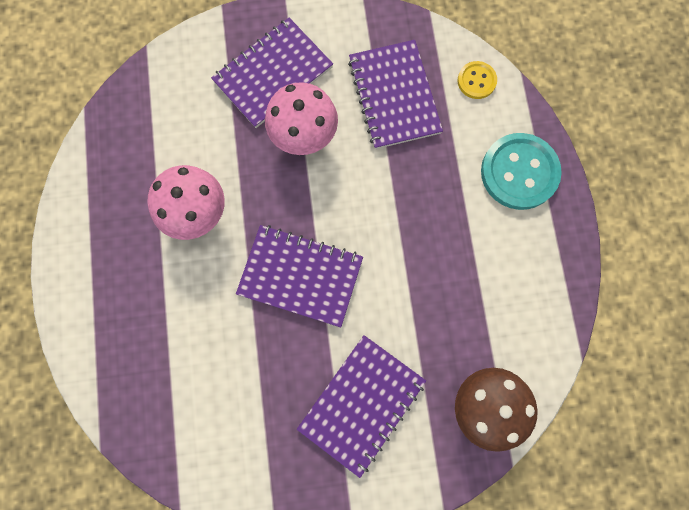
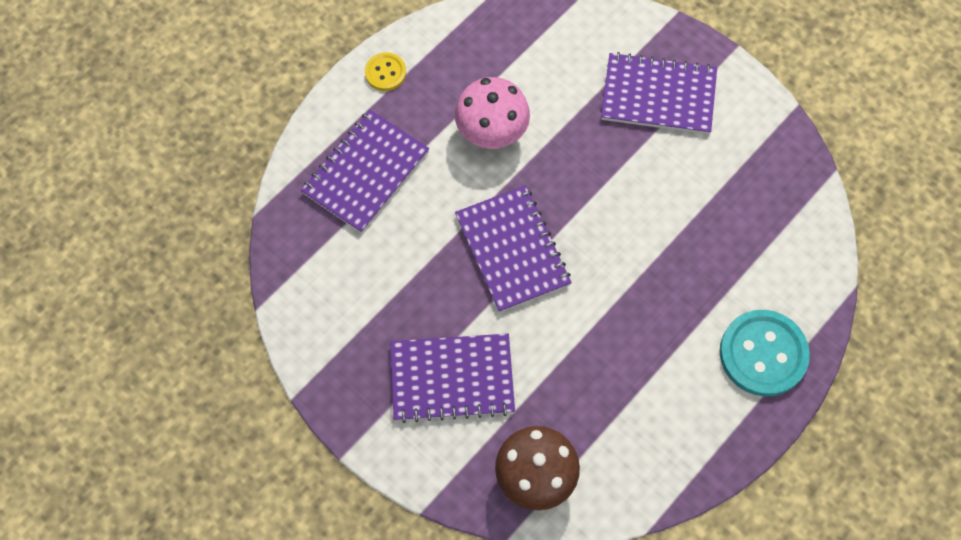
camera: 50 degrees right, 10 degrees down
(304, 137) = (628, 161): pink mushroom -> none
(394, 96) = (731, 201): purple notebook -> purple notebook (366, 173)
(476, 81) = (811, 256): yellow button -> yellow button (385, 73)

